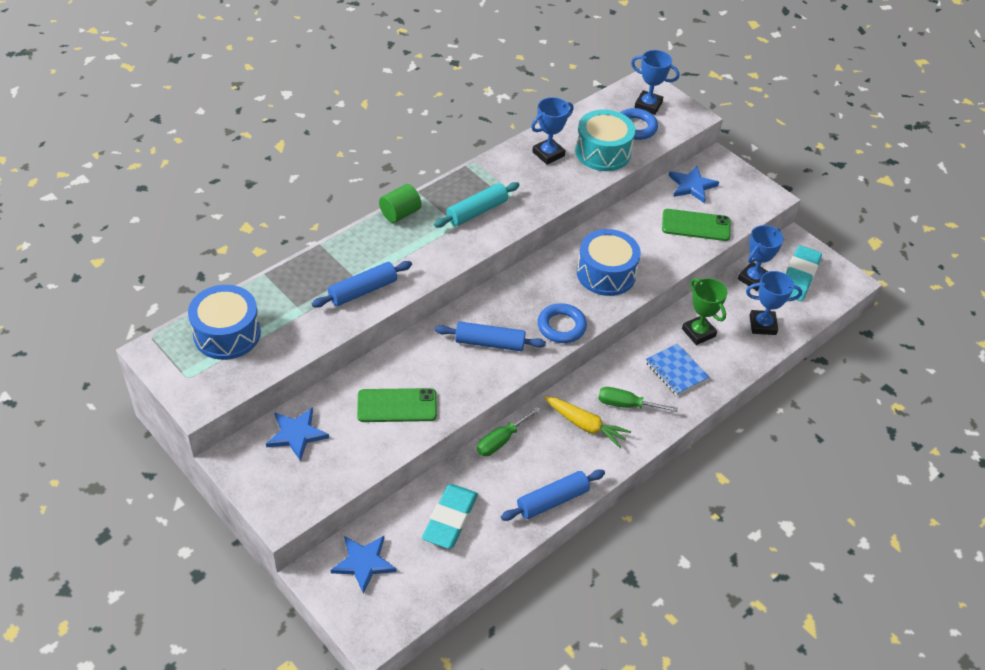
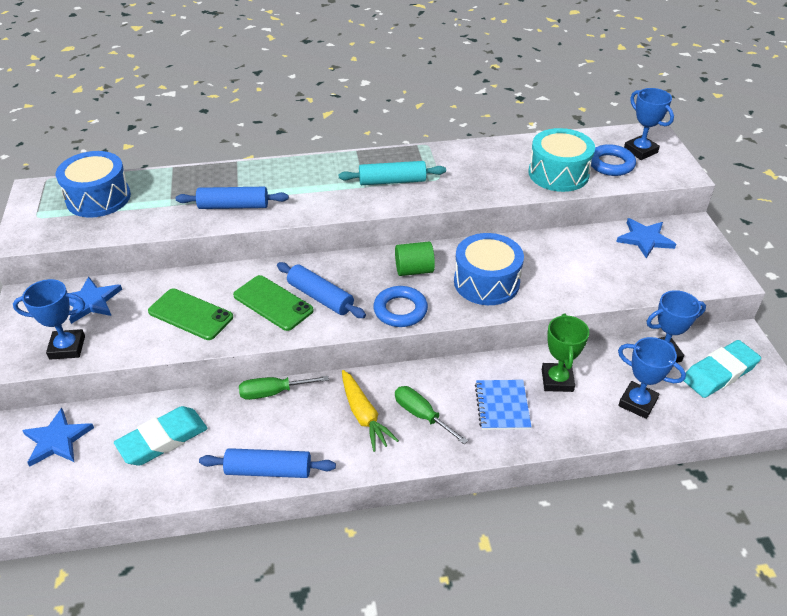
camera: 35 degrees right, 5 degrees down
(400, 213) = (324, 161): green cylinder -> green cylinder (414, 270)
(548, 154) = (502, 159): blue trophy -> blue trophy (67, 347)
(696, 225) = (620, 274): green phone -> green phone (273, 303)

